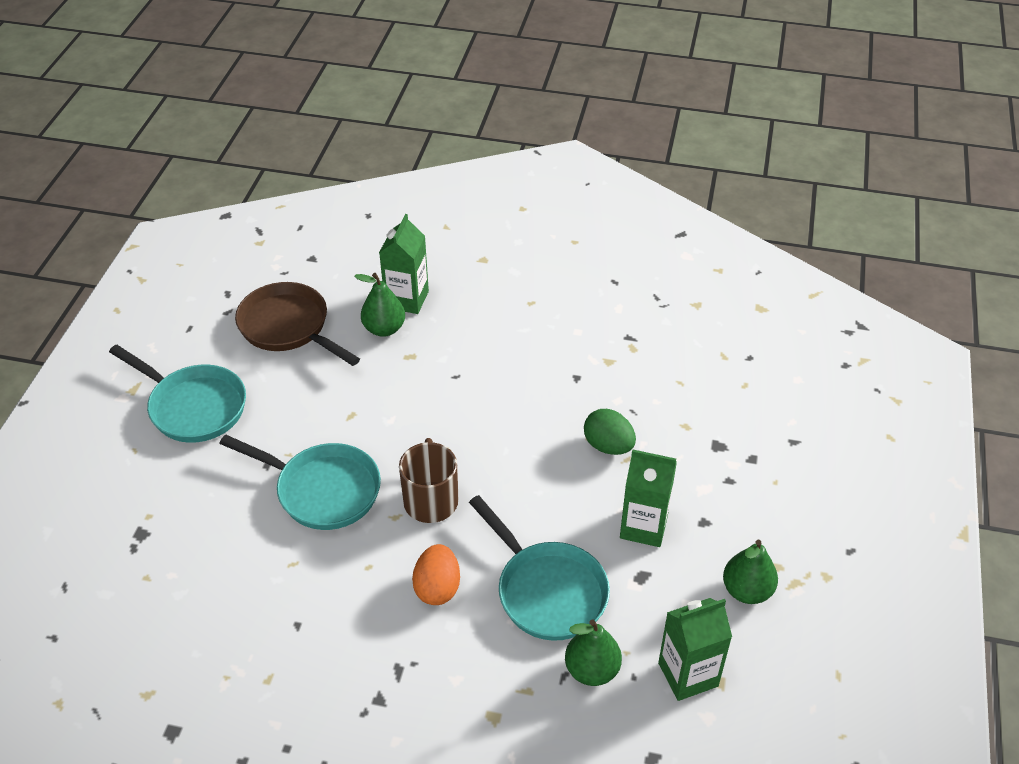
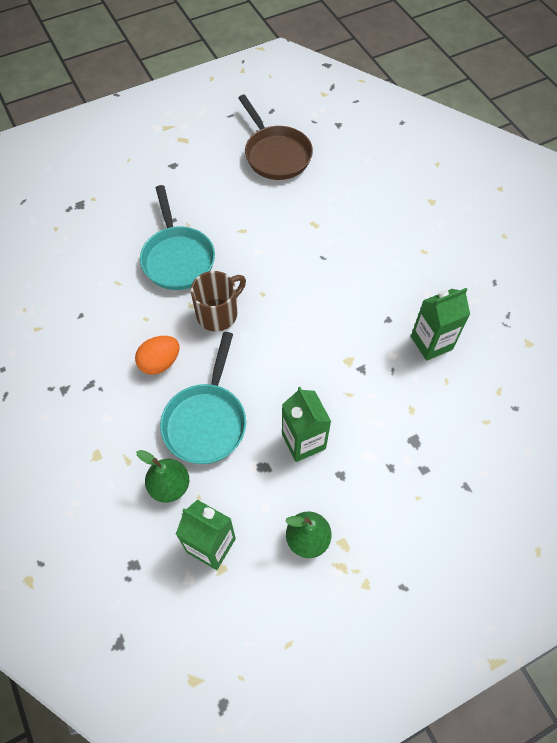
camera: 50 degrees right, 15 degrees up
(193, 407) = (179, 160): turquoise pan -> none
(288, 327) = (276, 154): brown pan -> brown pan turned 150 degrees clockwise
(384, 329) = (322, 197): green pear -> none
(407, 299) = (356, 190): green carton -> green carton (431, 343)
(608, 446) = (349, 376): green egg -> none

